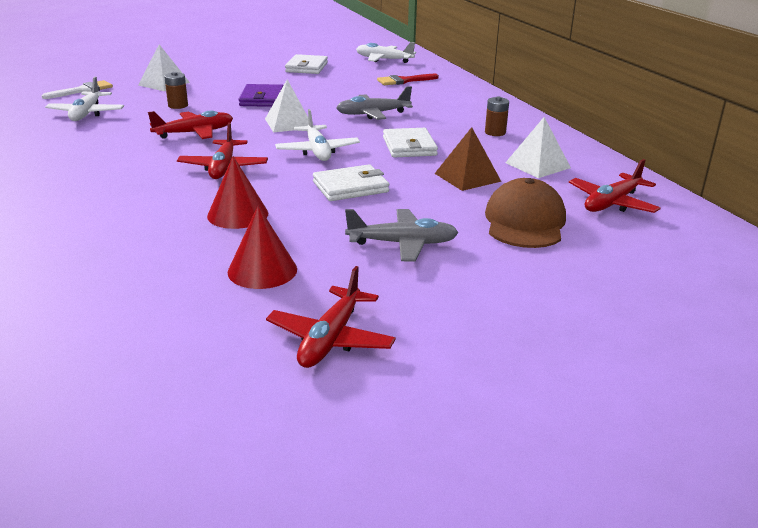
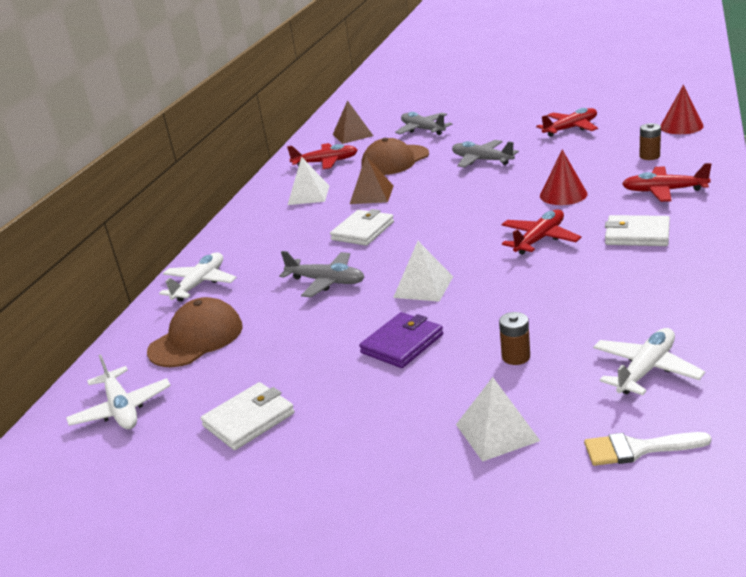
camera: 135 degrees left, 0 degrees up
(195, 133) = (532, 294): red plane -> red plane (663, 191)
(262, 270) = (577, 159): red cone -> red cone (681, 126)
(317, 151) = (442, 241): white plane -> white plane (200, 283)
(350, 187) = (461, 202): white wallet -> white wallet (637, 234)
(404, 81) = (196, 339): red brush -> brown cap
(495, 132) = (272, 231): brown battery -> brown battery (649, 156)
(592, 285) = (422, 130): none -> grey plane
(684, 253) = (352, 135): none -> brown pyramid

